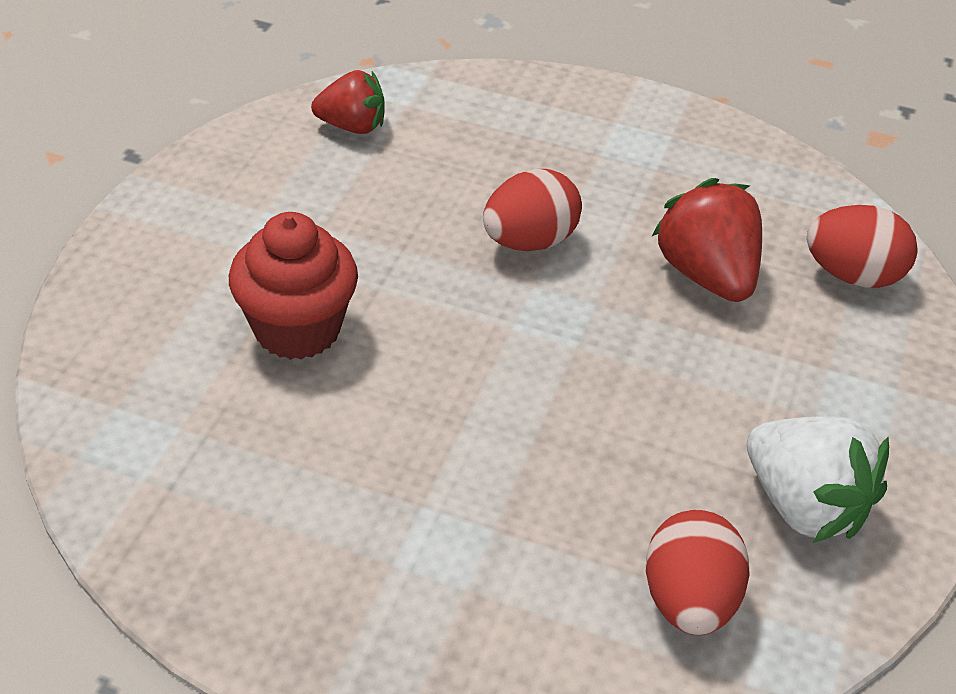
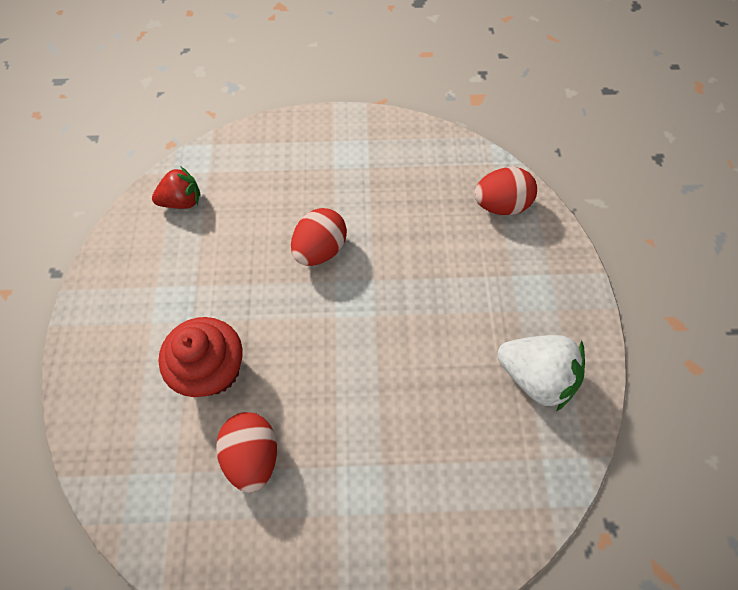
camera: 20 degrees left, 20 degrees up
(689, 601) = (502, 467): red egg -> red egg (253, 454)
(707, 275) = (425, 235): red strawberry -> none

